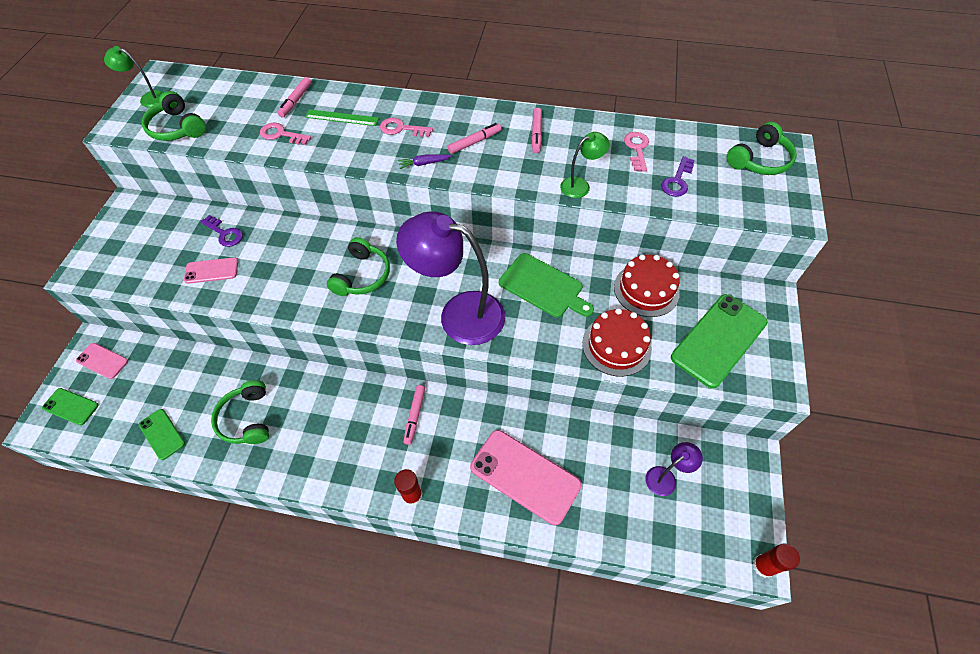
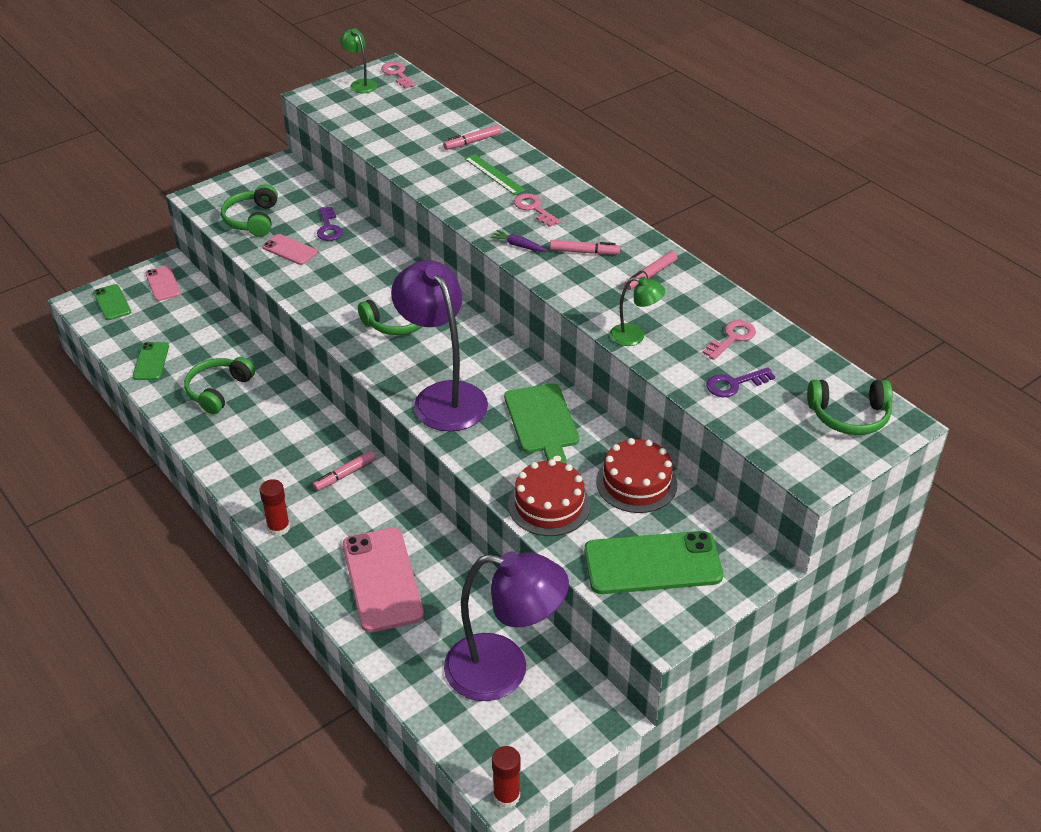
camera: 40 degrees right, 15 degrees down
(177, 128) = (357, 117): green headphones -> green headphones (252, 220)
(281, 134) = (430, 163): pink key -> pink key (397, 74)
(666, 477) = (503, 670): purple lamp -> purple lamp, size x2.19

